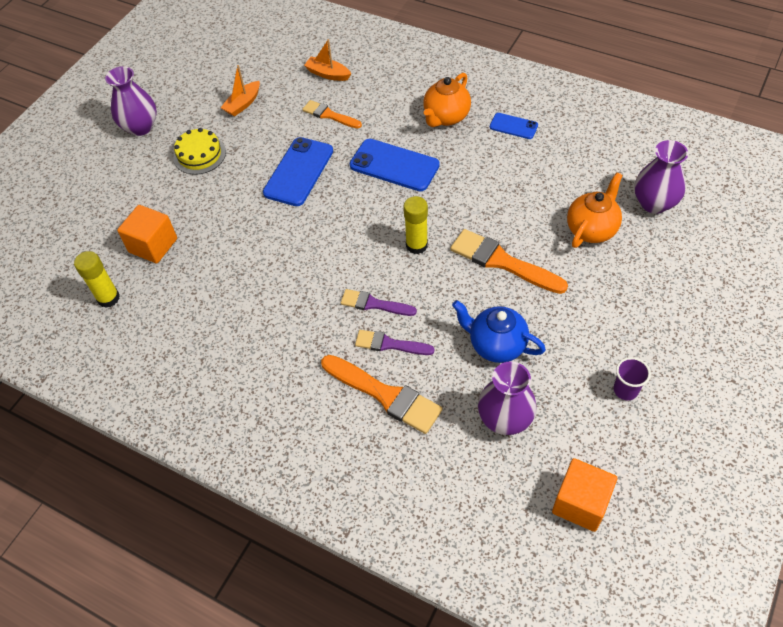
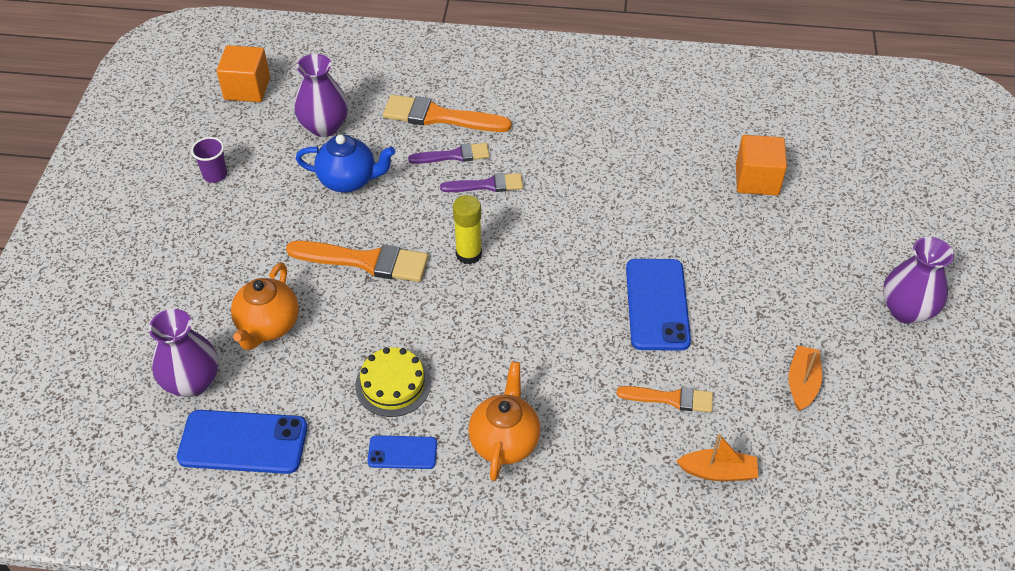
camera: 155 degrees right, 5 degrees down
(108, 298) = (756, 123): yellow glue stick -> none
(199, 154) = (797, 293): yellow cake -> yellow cake (393, 384)
(394, 165) = (541, 346): blue phone -> blue phone (243, 442)

